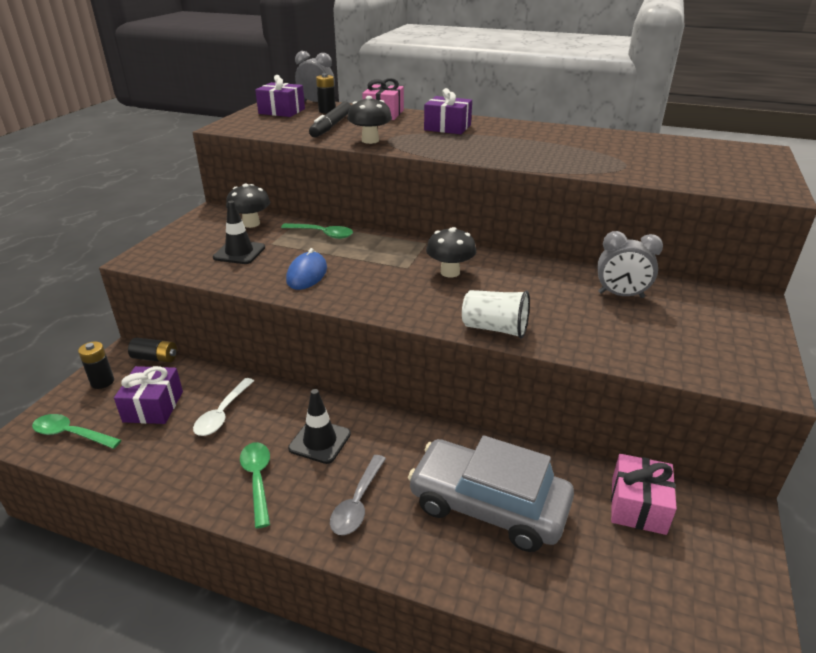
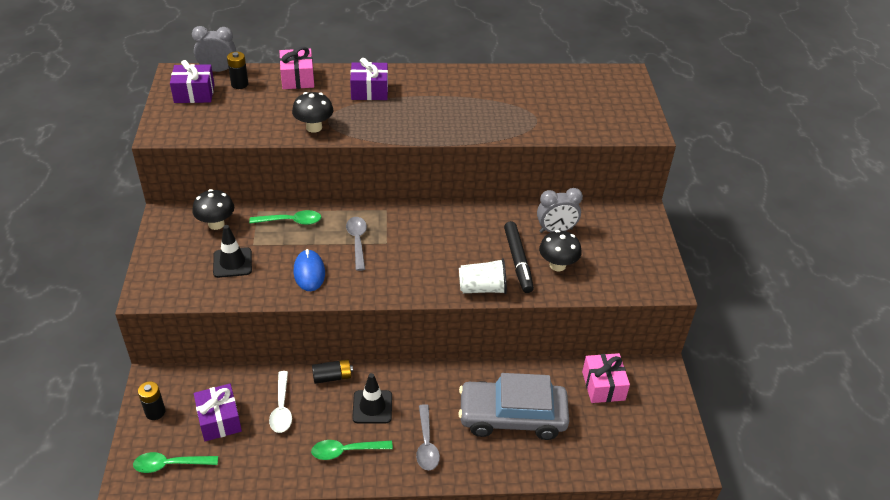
camera: 25 degrees left, 10 degrees up
(155, 358) = (183, 375): black battery -> black battery (332, 377)
(257, 480) = (346, 451): green spoon -> green spoon turned 60 degrees counterclockwise
(331, 126) = (262, 110): black marker -> black marker (518, 261)
(377, 260) = (357, 241): none -> grey spoon
(450, 272) = (422, 239): black mushroom -> black mushroom (557, 265)

